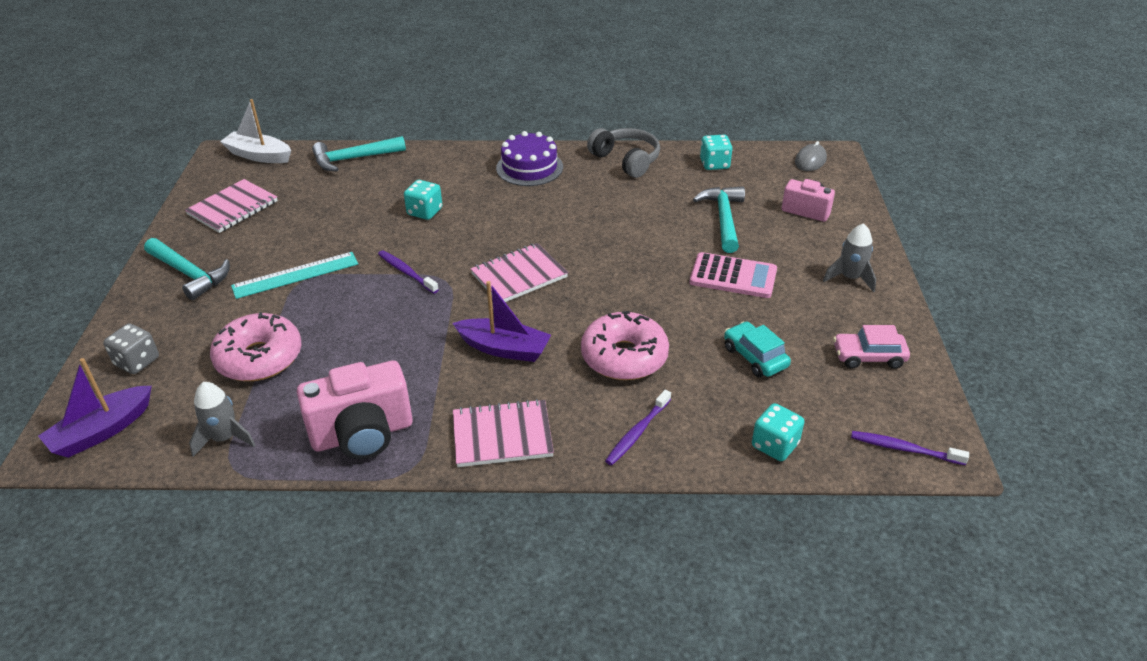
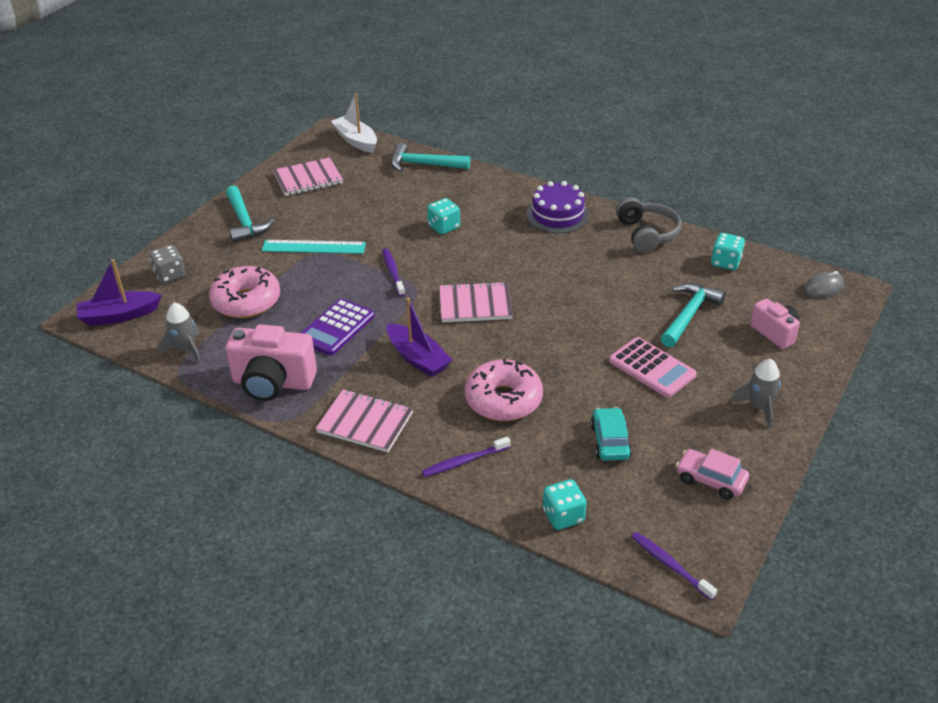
camera: 30 degrees right, 0 degrees up
(389, 349) = (336, 327): none -> purple calculator

